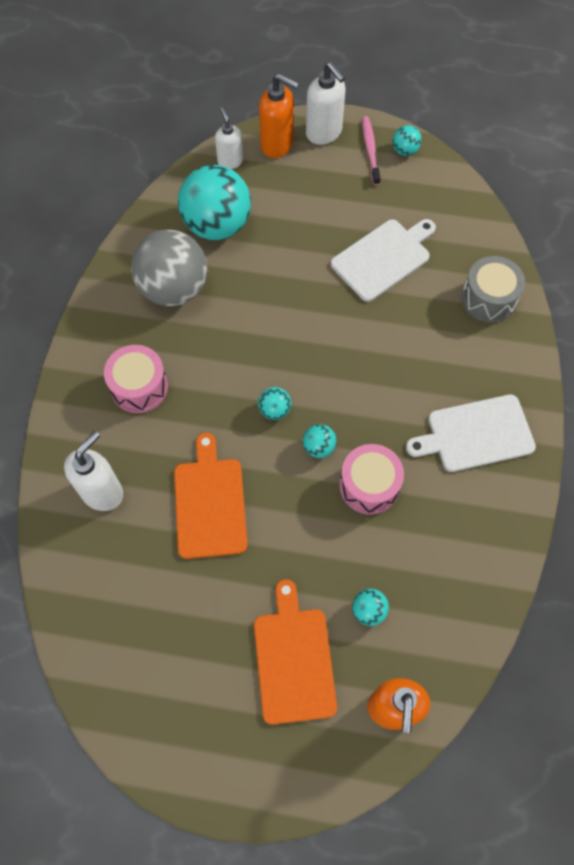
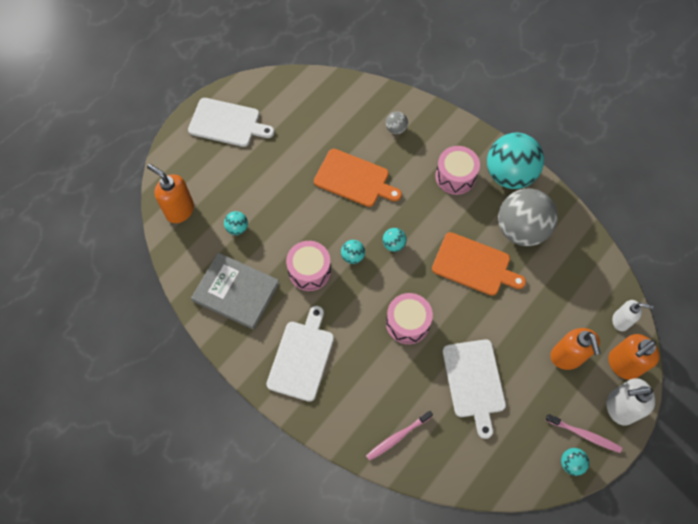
camera: 120 degrees right, 0 degrees up
(102, 492) = (396, 129): white soap dispenser -> grey ball
(215, 735) = (227, 123): none -> white cutting board
(217, 225) = (563, 282): turquoise ball -> turquoise ball (509, 174)
(293, 660) = (238, 177): orange cutting board -> orange cutting board (474, 265)
(301, 191) = (567, 357): none -> orange soap dispenser
(362, 348) = (407, 323): none -> pink drum
(452, 556) = (236, 292): none -> grey book
(488, 299) = (398, 437): grey drum -> pink toothbrush

